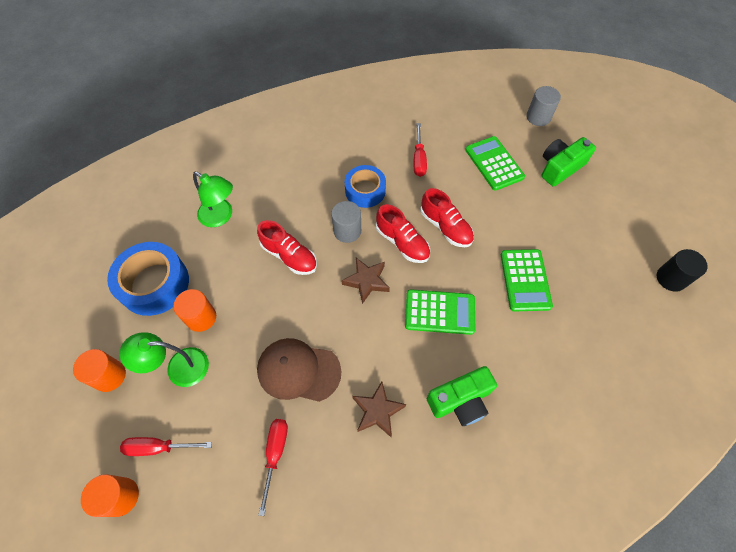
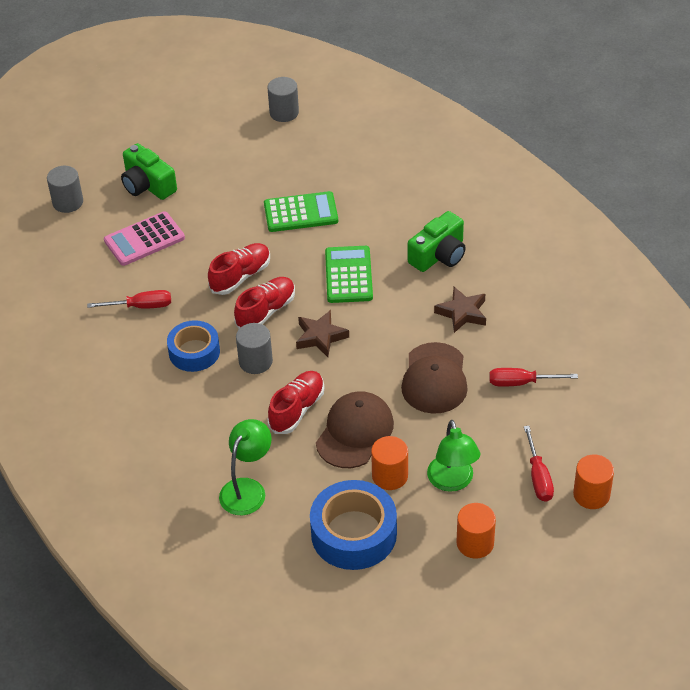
camera: 95 degrees left, 15 degrees down
(254, 296) = (355, 432): none -> brown cap
(460, 401) = (439, 255): green camera -> green camera turned 75 degrees clockwise
(494, 163) = (144, 239): green calculator -> pink calculator
(671, 278) = (284, 112): black cylinder -> grey cylinder

